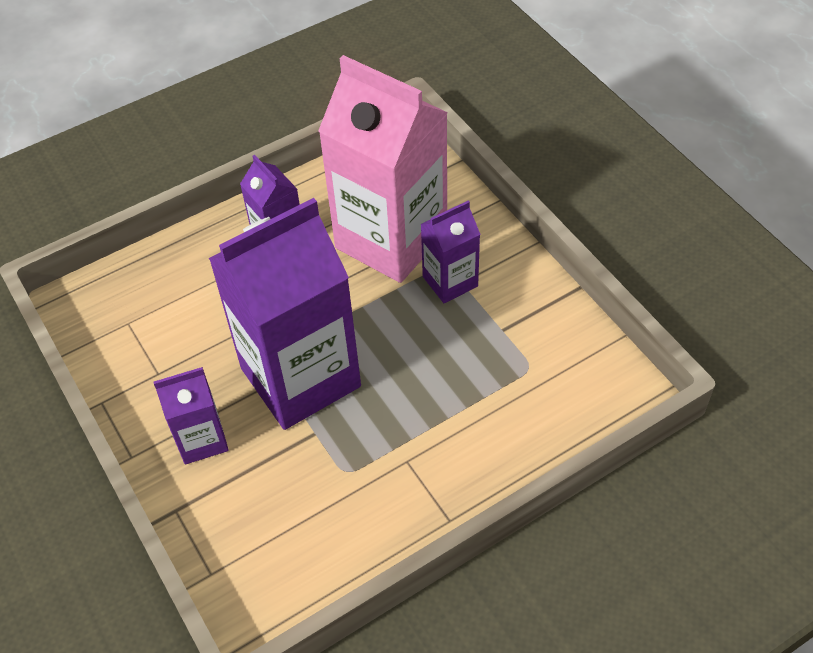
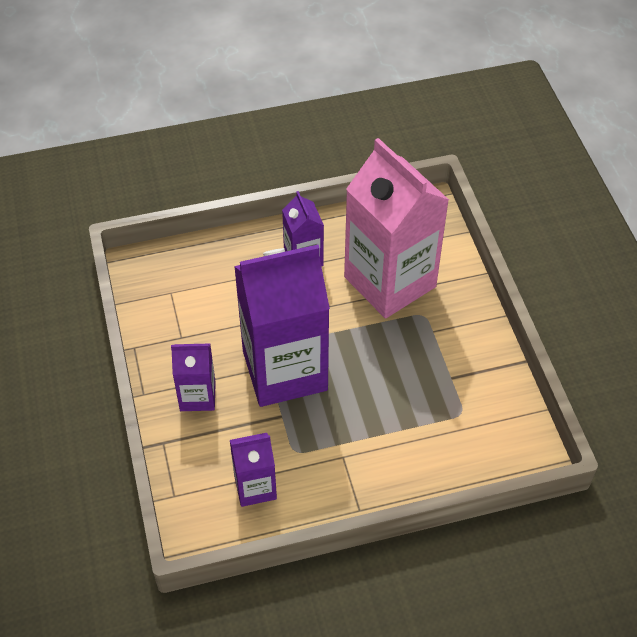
camera: 15 degrees right, 0 degrees up
(450, 281) = (424, 328): purple carton -> purple carton (255, 487)

